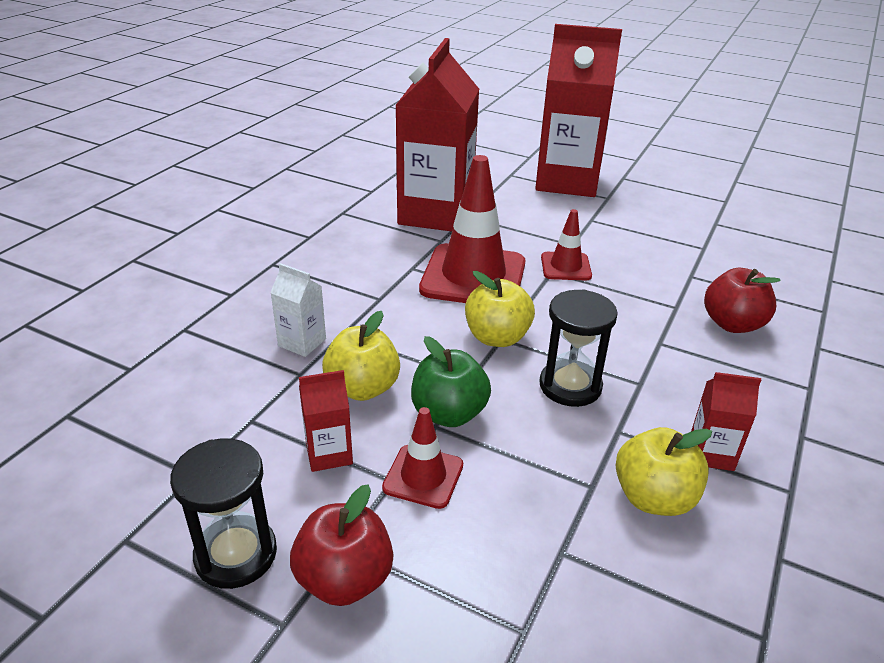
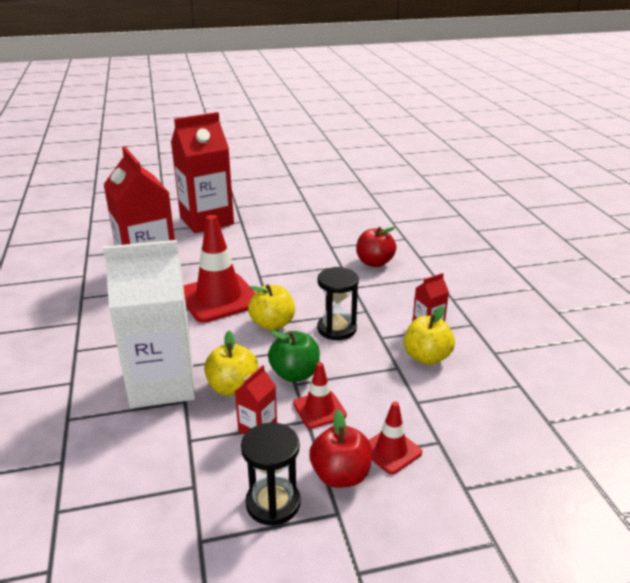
camera: 40 degrees left, 5 degrees down
(302, 342) = (162, 384): white carton -> white carton, size x2.41
(565, 267) = (263, 270): red traffic cone -> red traffic cone (391, 451)

